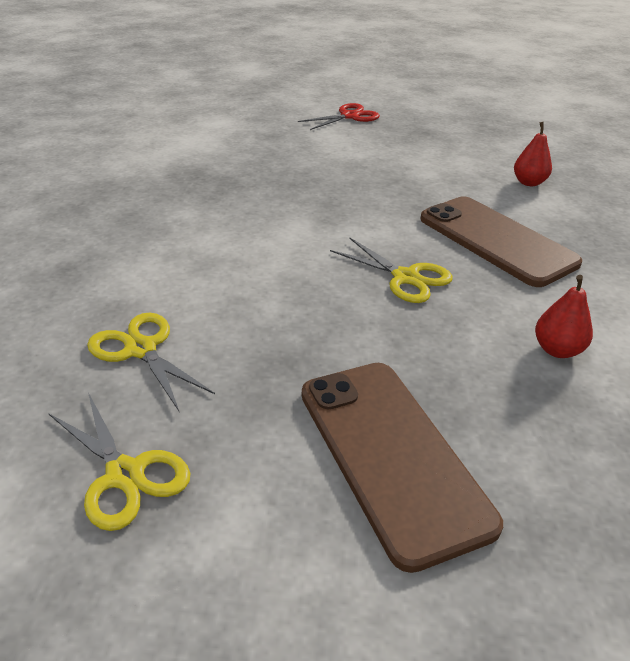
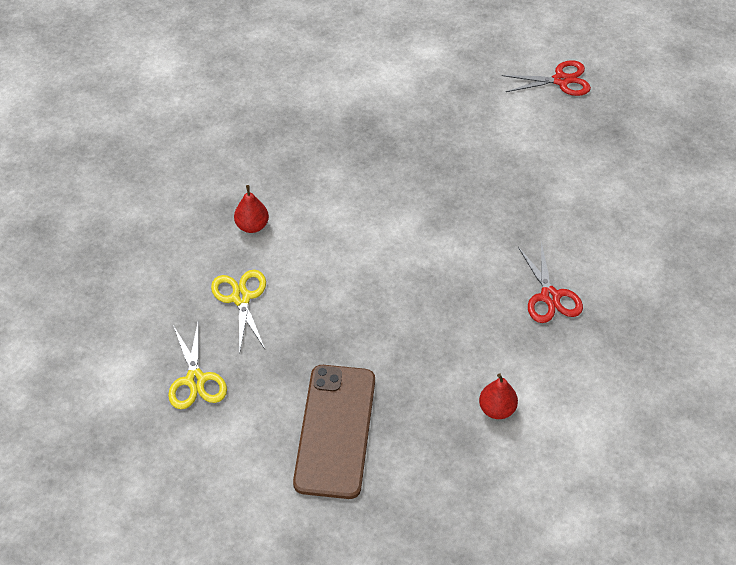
camera: 30 degrees right, 15 degrees up
(406, 278) = (448, 306): yellow scissors -> none
(496, 240) = (550, 296): brown phone -> red scissors
(529, 183) = (647, 240): red pear -> red pear (252, 226)

